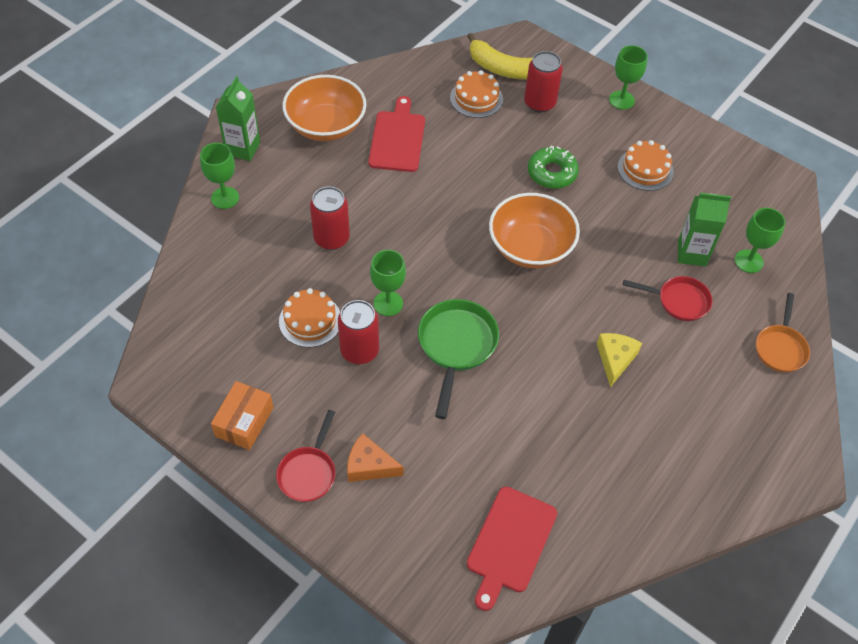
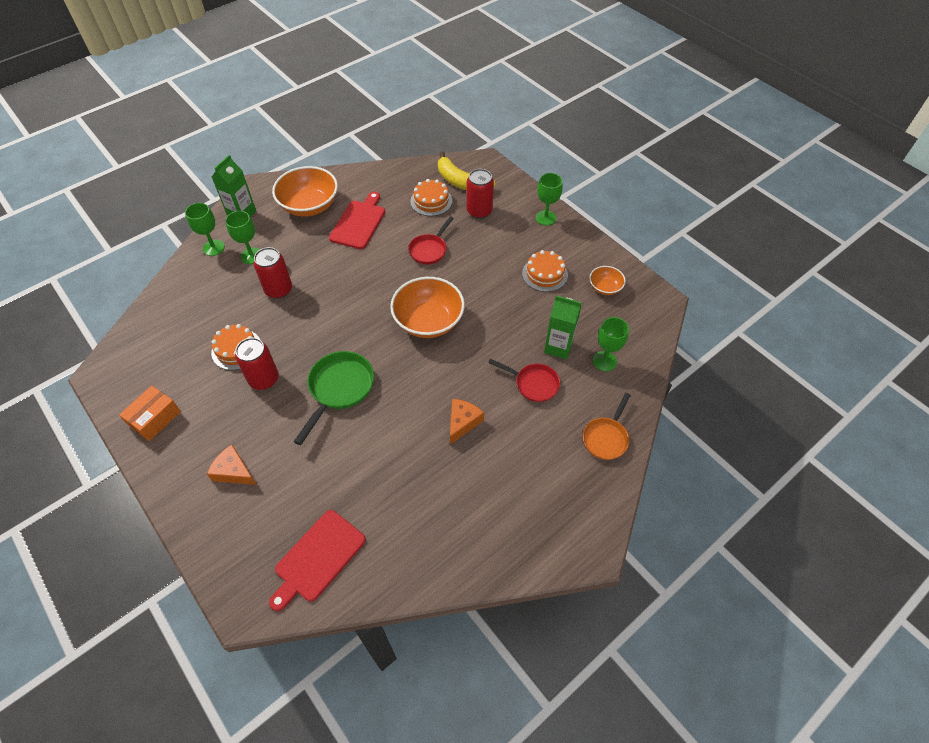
camera: 15 degrees right, 0 degrees up
(308, 472) = (185, 467): red pan -> red pan (429, 250)
(388, 303) = (300, 346): green goblet -> green goblet (251, 256)
(552, 173) = (468, 266): green donut -> none
(615, 359) = (462, 422): yellow cheese -> orange cheese
(719, 175) = (605, 287): none -> orange bowl

